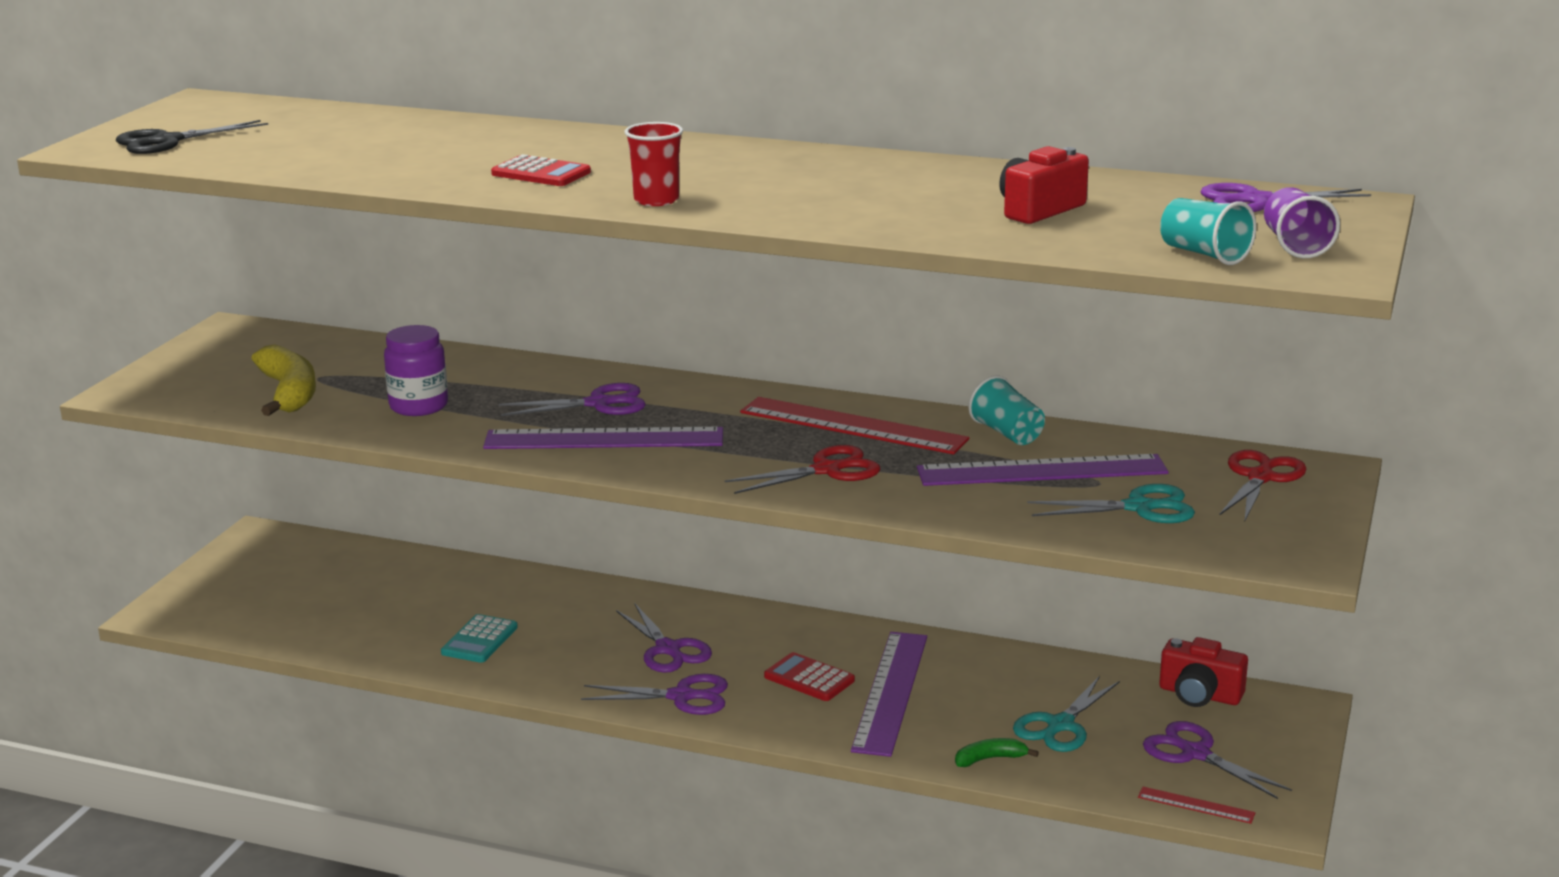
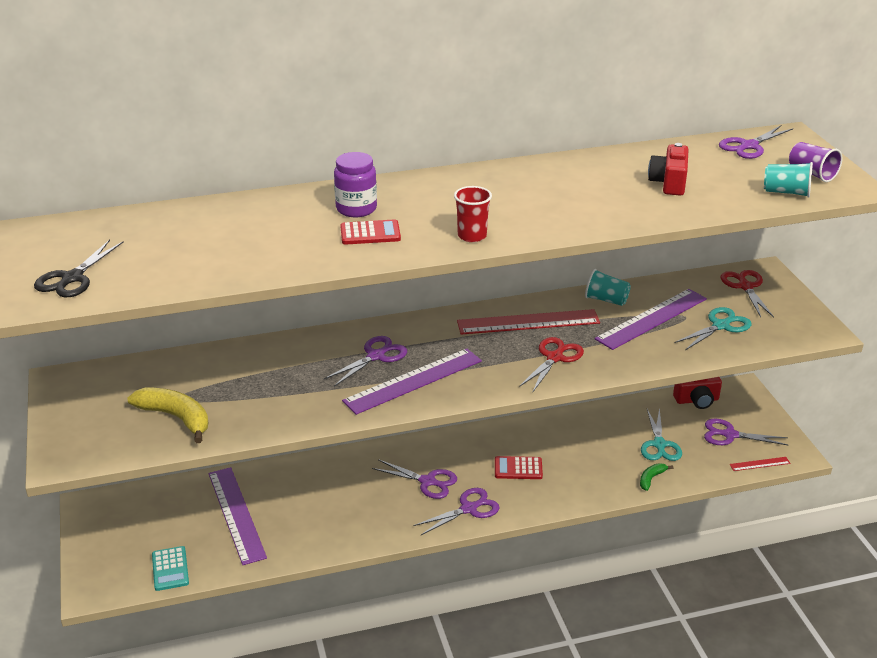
camera: 35 degrees left, 10 degrees up
(419, 406) = (273, 397): purple jar -> purple jar (356, 209)
(479, 640) = (318, 521): turquoise calculator -> turquoise calculator (170, 569)
(891, 692) = (565, 459): purple ruler -> purple ruler (236, 514)

